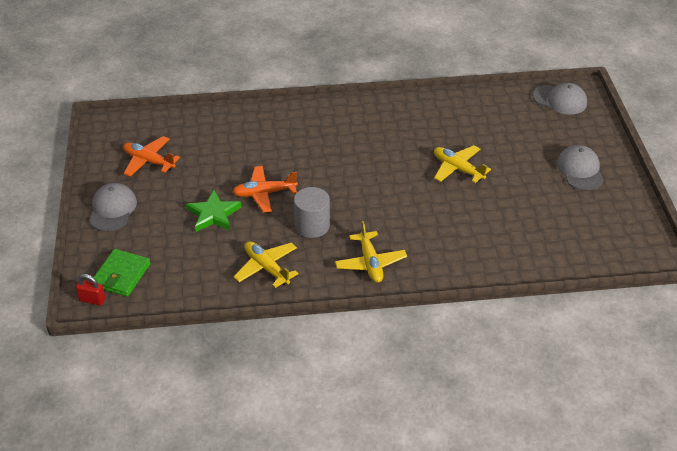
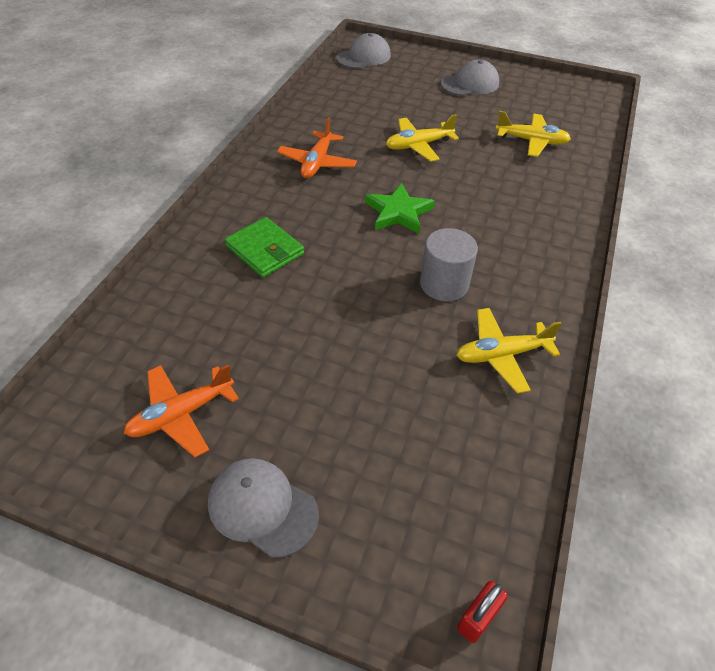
camera: 65 degrees left, 5 degrees up
(121, 275) = (435, 547): green wallet -> green wallet (265, 250)
(213, 214) = (361, 375): green star -> green star (398, 212)
(264, 193) = (353, 306): orange plane -> orange plane (317, 163)
(370, 263) = (535, 259): yellow plane -> yellow plane (531, 141)
(580, 170) = (470, 84): grey cap -> grey cap turned 135 degrees clockwise

